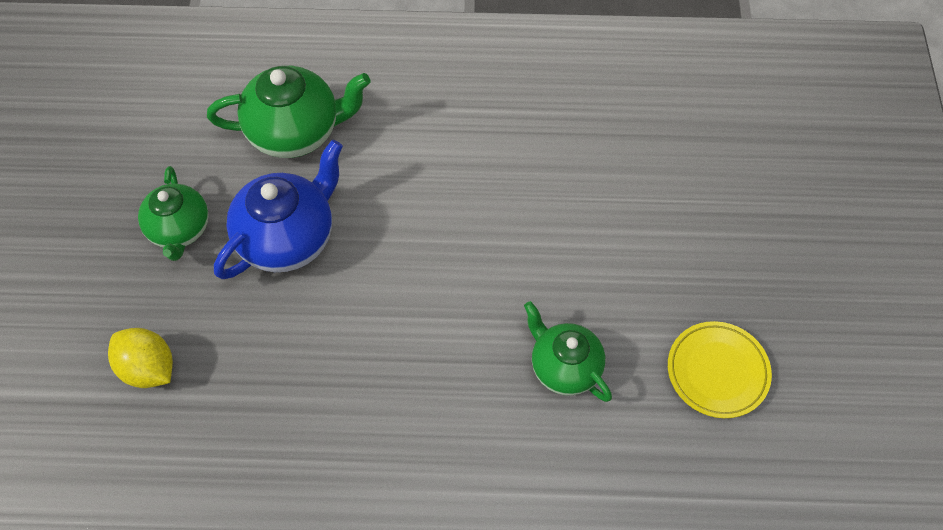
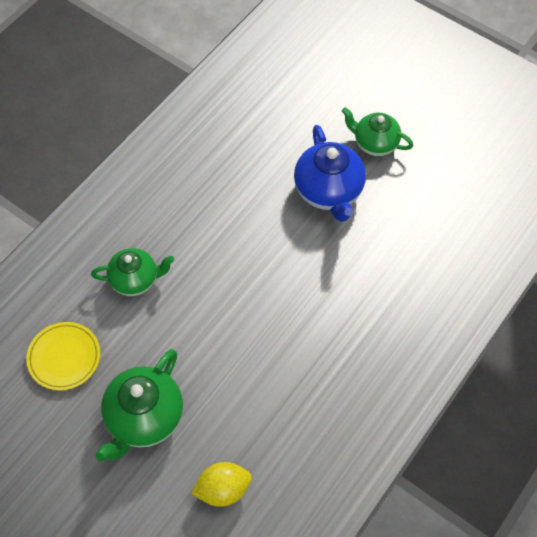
camera: 125 degrees right, 0 degrees up
(149, 368) = (295, 93): yellow lemon -> yellow lemon (223, 489)
(296, 132) = (407, 235): green teapot -> green teapot (144, 418)

